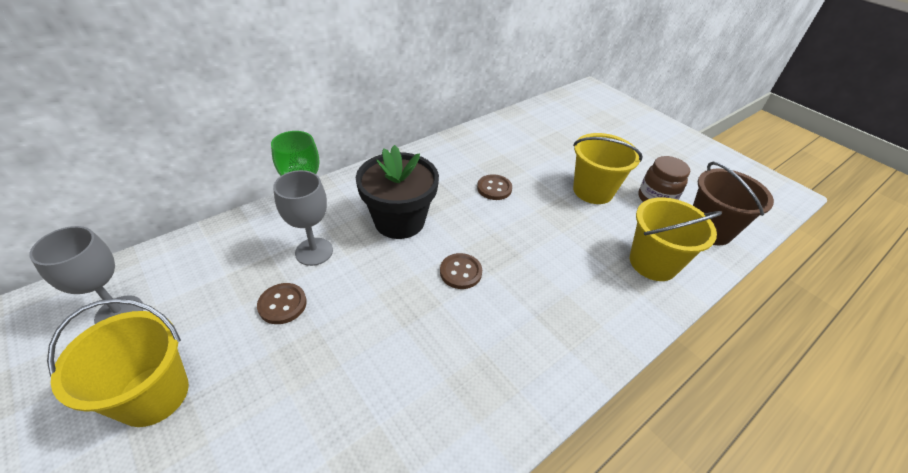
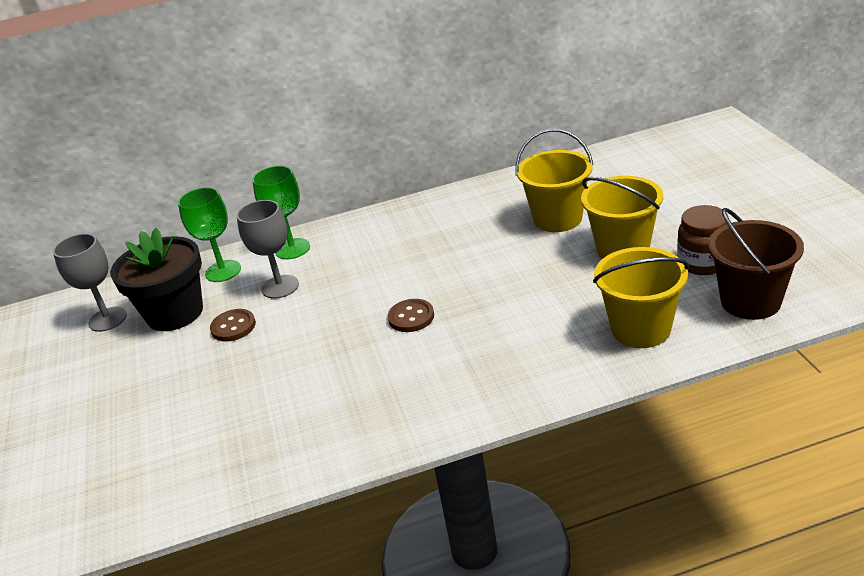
camera: 30 degrees right, 10 degrees down
(153, 395) = (113, 377): yellow bucket -> yellow bucket (557, 219)
(243, 239) = (223, 271): none -> green goblet
(399, 221) = (376, 266): black flower pot -> black flower pot (175, 313)
(494, 188) = (499, 240): brown button -> none

